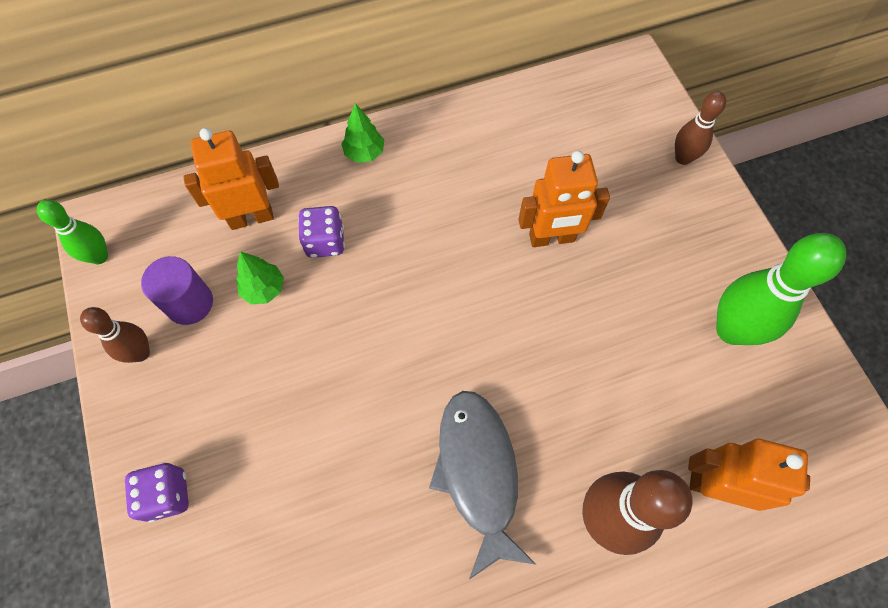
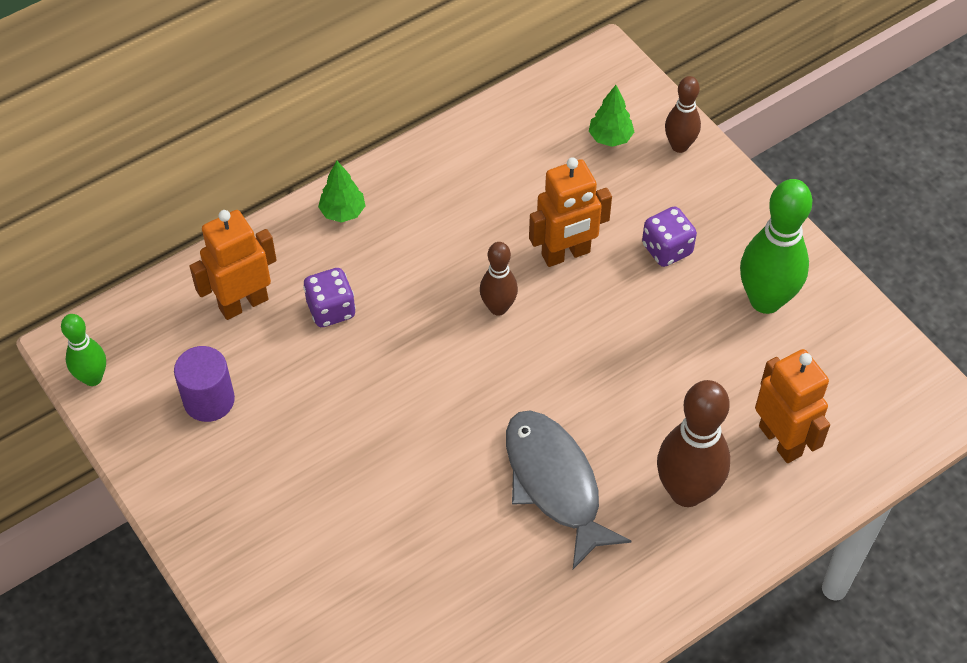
camera: 15 degrees left, 10 degrees down
(140, 353) = (175, 458): brown bowling pin -> brown bowling pin (498, 308)
(167, 495) = (254, 576): purple dice -> purple dice (667, 249)
(264, 289) = (283, 369): green tree -> green tree (610, 138)
(715, 486) = (781, 440): orange robot -> orange robot turned 60 degrees clockwise

